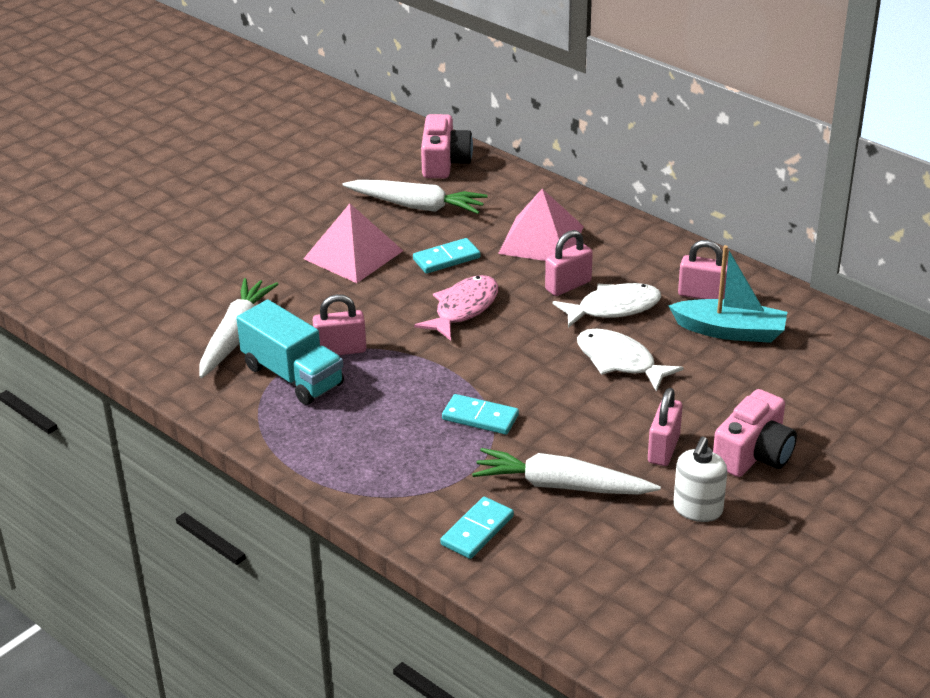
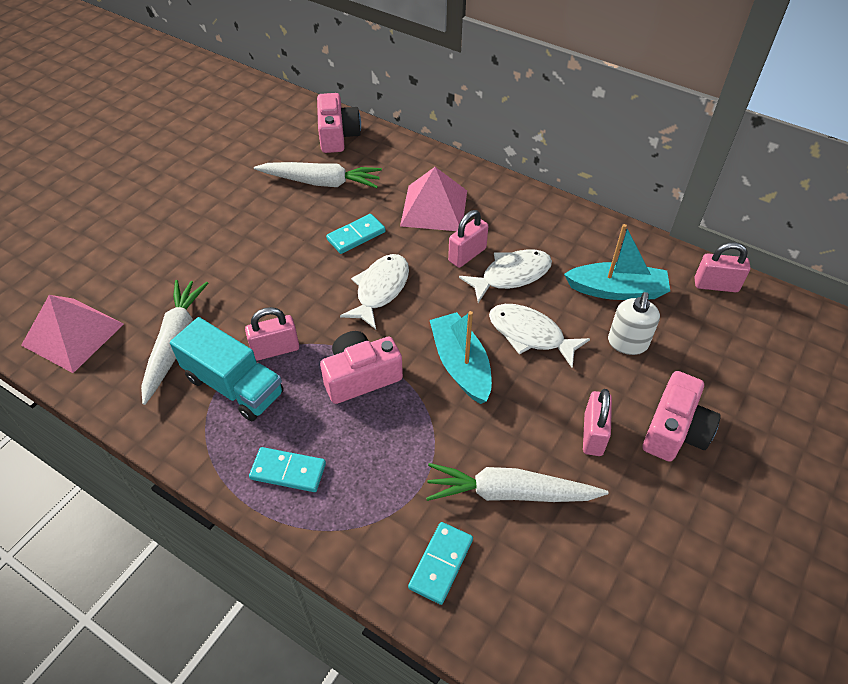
camera: 10 degrees left, 15 degrees up
(353, 254) = (273, 239): pink pyramid -> pink pyramid (73, 334)
(426, 380) = (361, 377): none -> pink camera
(463, 309) = (380, 290): pink fish -> white fish
(480, 417) = (418, 416): turquoise domino -> turquoise domino (288, 471)
(536, 380) = (461, 365): none -> turquoise boat
(697, 509) = (642, 506): white soap dispenser -> white soap dispenser (627, 343)
(702, 295) = (583, 253): pink padlock -> pink padlock (716, 285)

